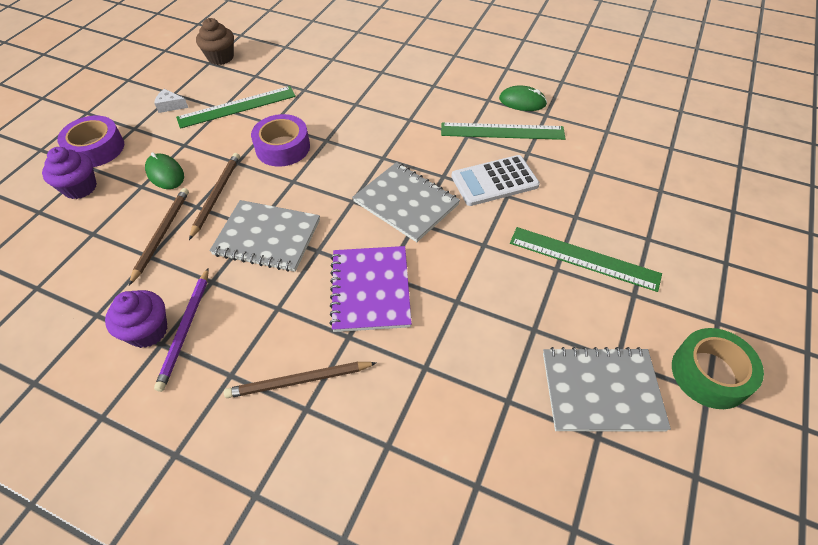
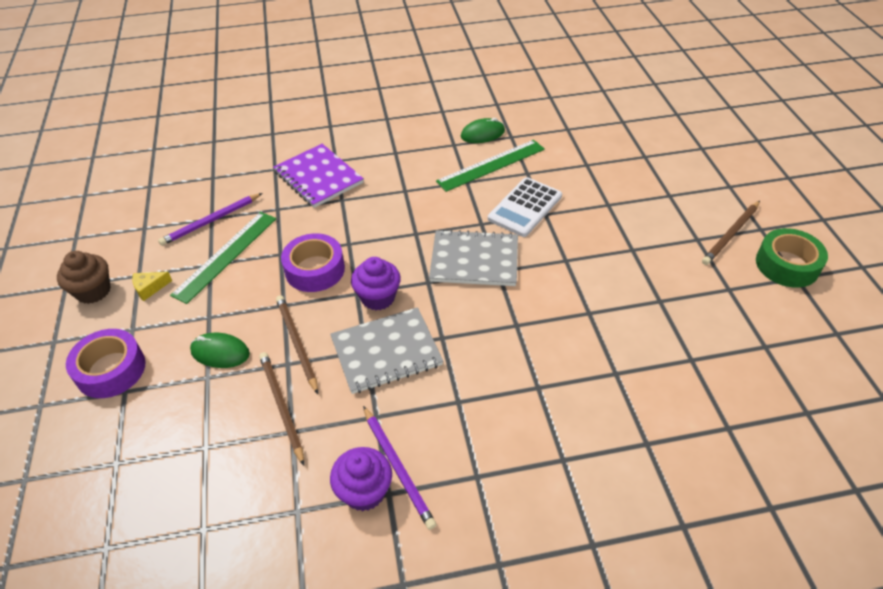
camera: 35 degrees left, 5 degrees down
(80, 188) = (138, 415): purple cupcake -> purple cupcake (378, 297)
(170, 106) = (150, 288): white cheese -> yellow cheese
(221, 57) = (152, 217): brown cupcake -> brown cupcake (93, 291)
(252, 77) = (211, 221): none -> purple pencil
(299, 381) = (536, 444): brown pencil -> brown pencil (731, 234)
(370, 290) = (517, 342): purple notebook -> purple notebook (318, 177)
(584, 258) = (643, 232): green ruler -> none
(601, 391) = (739, 315): grey notebook -> none

